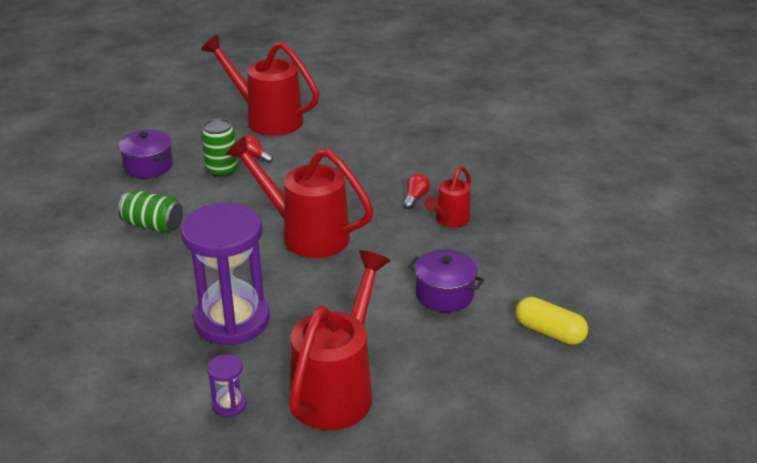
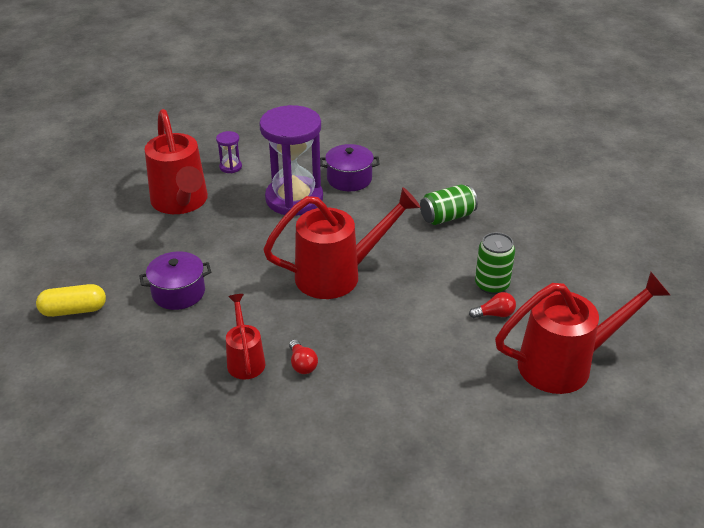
camera: 135 degrees right, 5 degrees up
(148, 166) = (546, 252): purple pot -> purple pot (349, 179)

